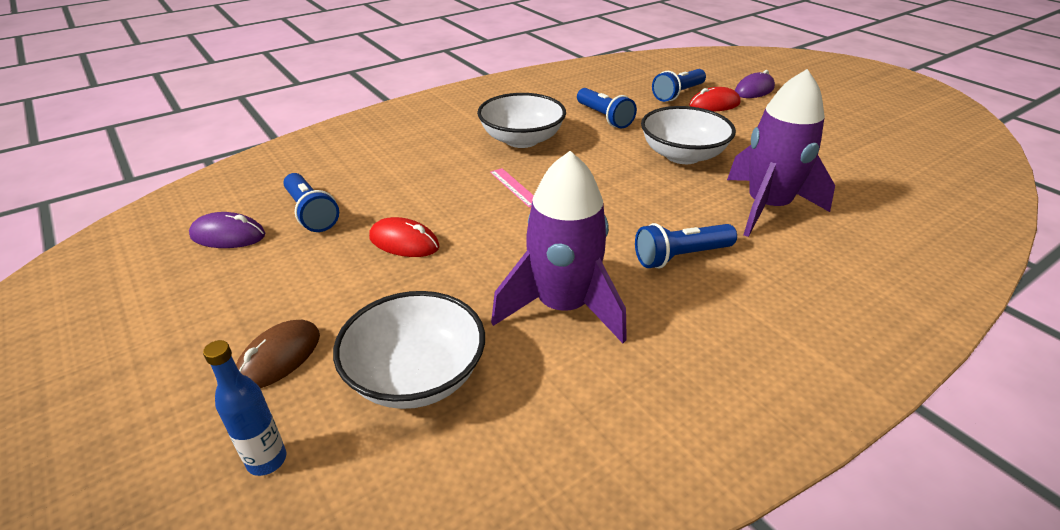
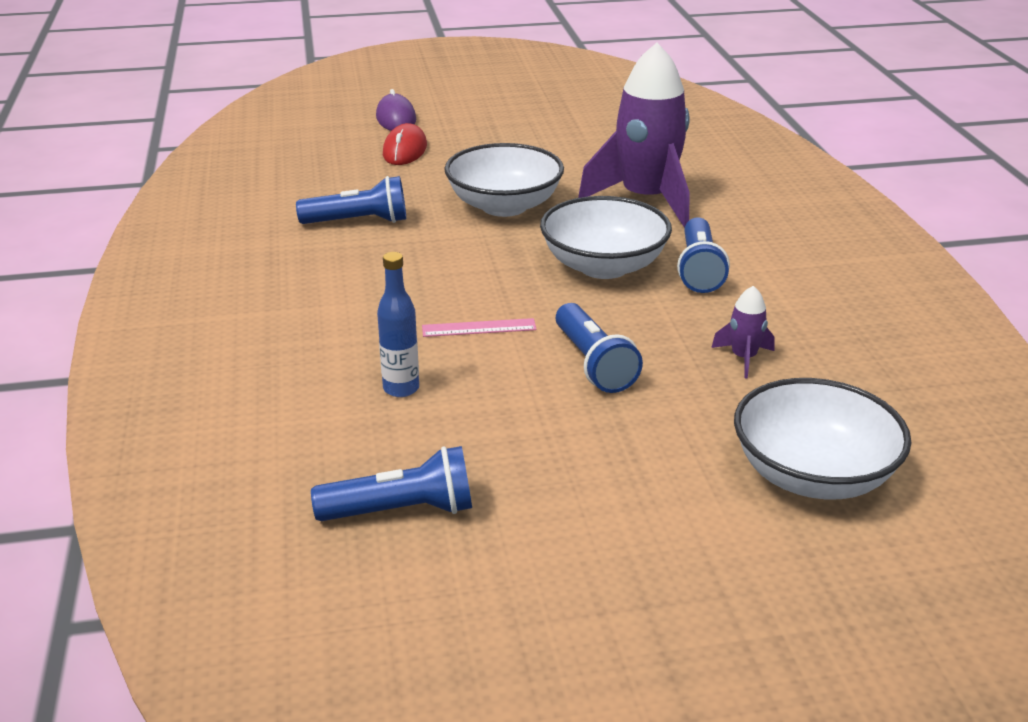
camera: 65 degrees left, 5 degrees down
(228, 236) = (401, 606): purple mouse -> none
(267, 460) = (906, 600): blue bottle -> blue bottle (401, 388)
(279, 358) = (736, 576): brown mouse -> none
(404, 242) = (546, 438): red mouse -> none
(522, 139) = (356, 292): white bowl -> white bowl (603, 266)
(563, 307) = (743, 358): purple rocket -> purple rocket, size x0.41
(678, 94) = (351, 160): blue flashlight -> blue flashlight (593, 364)

